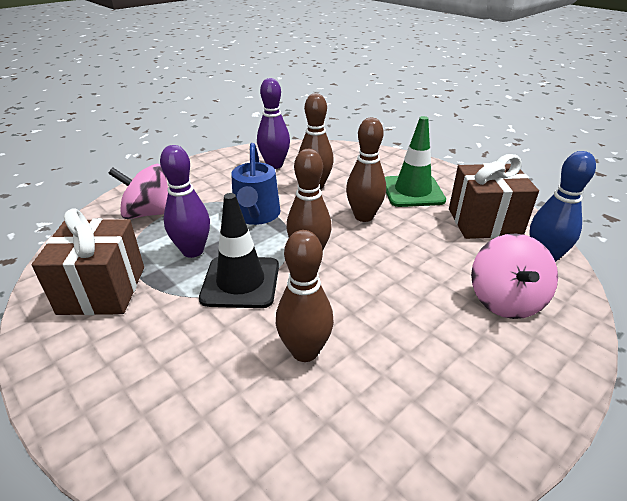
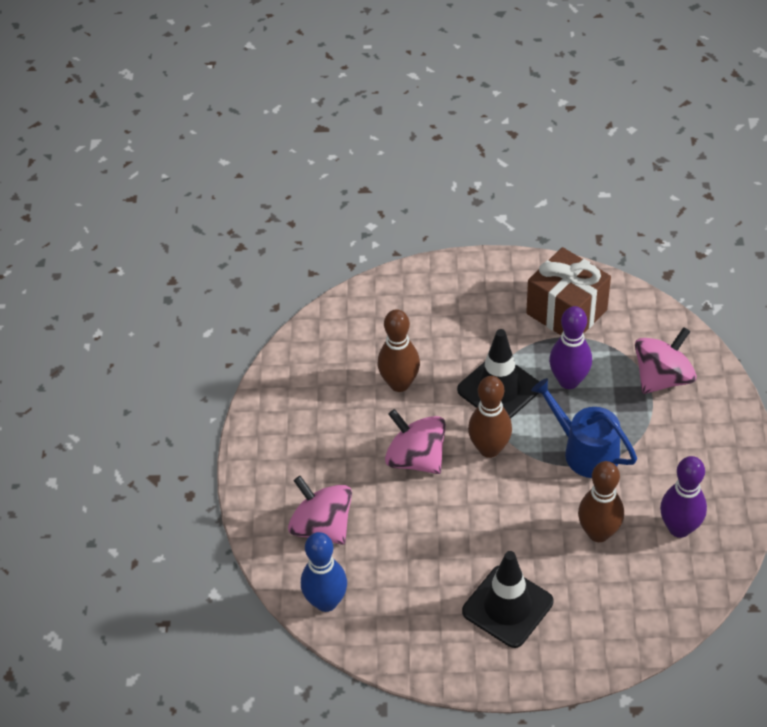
camera: 135 degrees right, 15 degrees up
(363, 216) = (505, 528): brown bowling pin -> none
(370, 288) = (416, 458): none -> pink spinning top
(412, 191) = (507, 606): green traffic cone -> black traffic cone
(484, 222) = (405, 613): brown gift -> none

